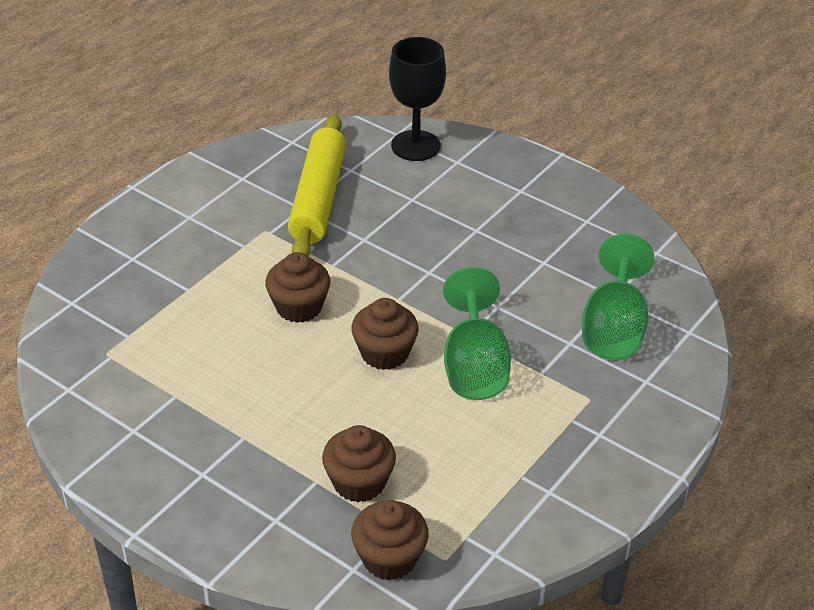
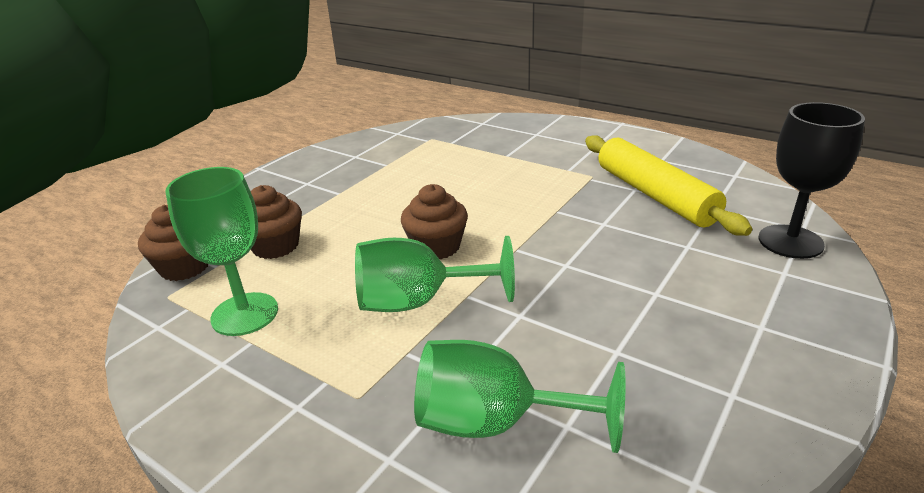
camera: 90 degrees right, 10 degrees down
(299, 307) = (494, 200): brown cupcake -> none
(318, 198) = (654, 195): yellow rolling pin -> yellow rolling pin turned 60 degrees clockwise
(481, 487) = (245, 314): none -> green goblet

